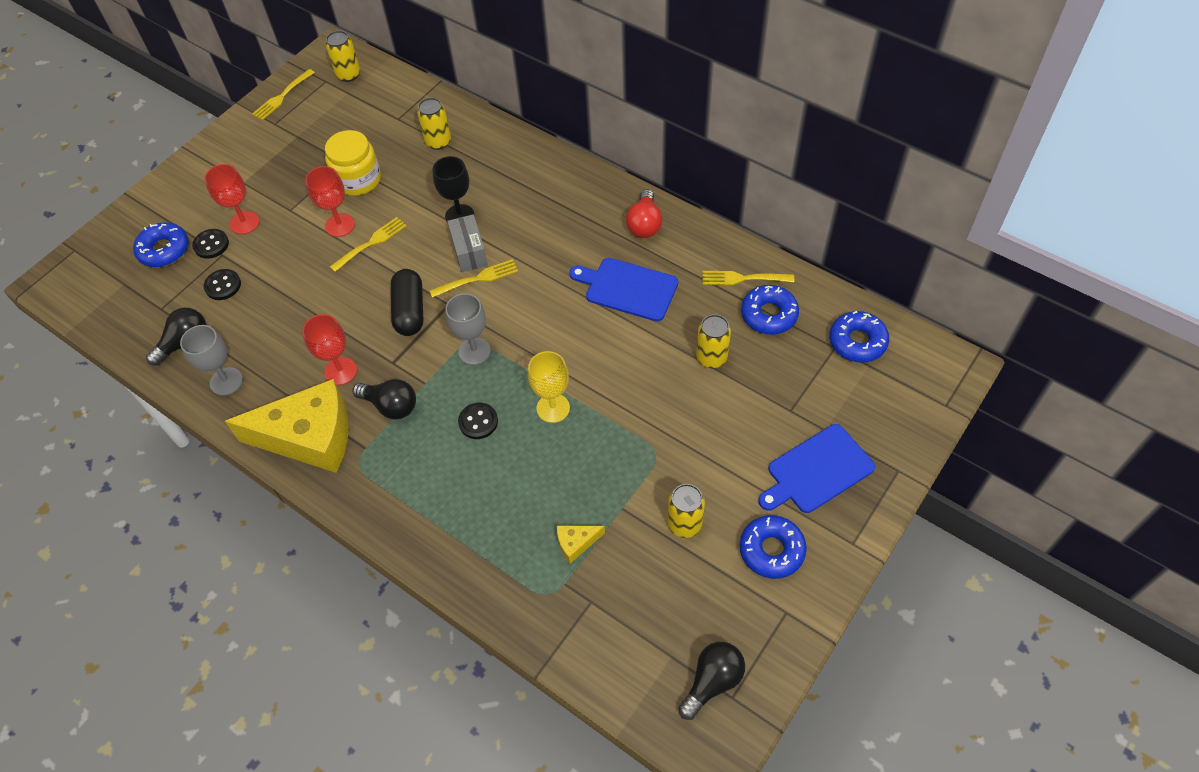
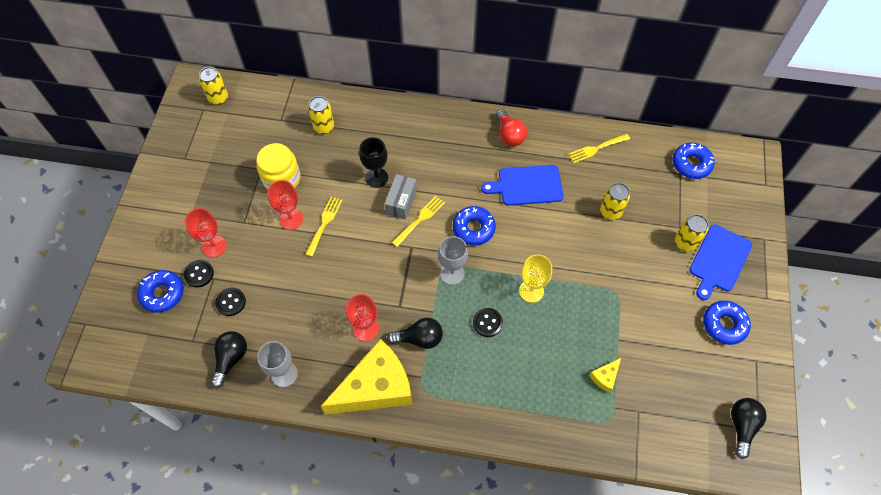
camera: 30 degrees left, 5 degrees up
(282, 96) = (176, 134): yellow fork -> none
(410, 311) = (387, 263): black capsule -> none
(469, 252) = (401, 202): grey box -> grey box turned 60 degrees clockwise
(684, 524) = (663, 332): yellow can -> yellow can (685, 243)
(769, 315) = (627, 167): blue donut -> blue donut (473, 228)

